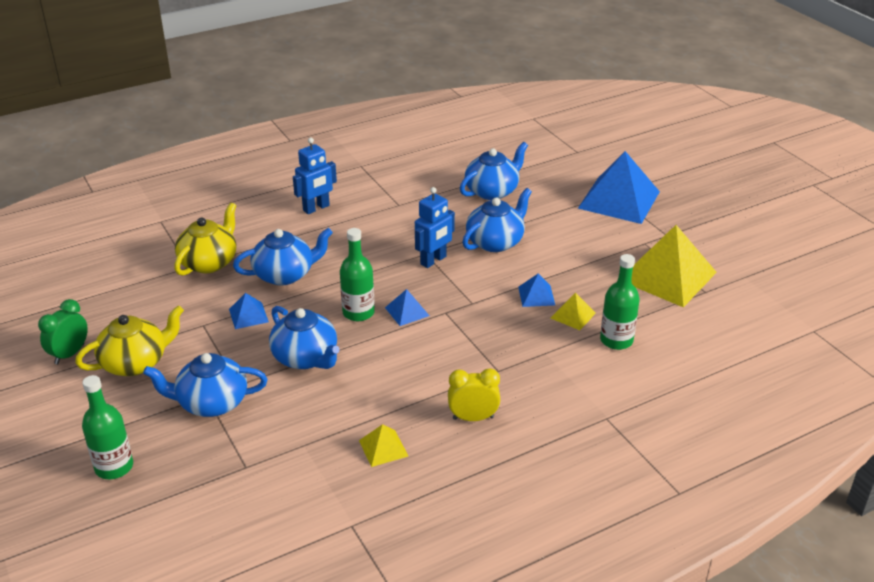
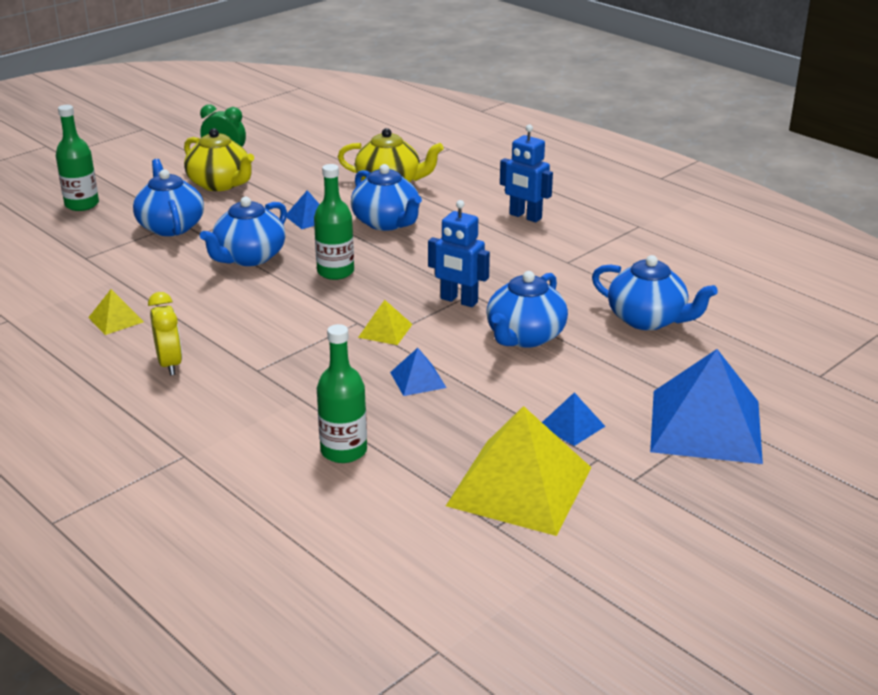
camera: 75 degrees right, 5 degrees down
(407, 311) = (349, 299): blue pyramid -> blue pyramid (571, 425)
(495, 242) = (524, 336): blue teapot -> blue teapot turned 90 degrees clockwise
(573, 315) = (386, 411): yellow pyramid -> yellow pyramid (385, 330)

